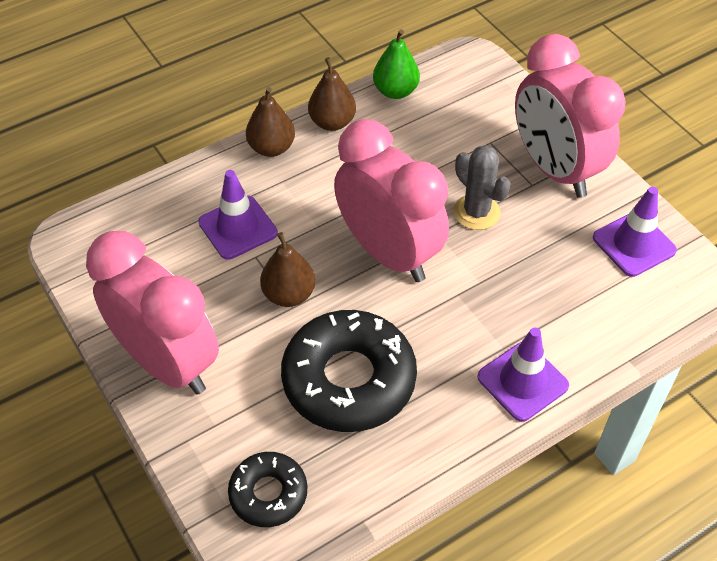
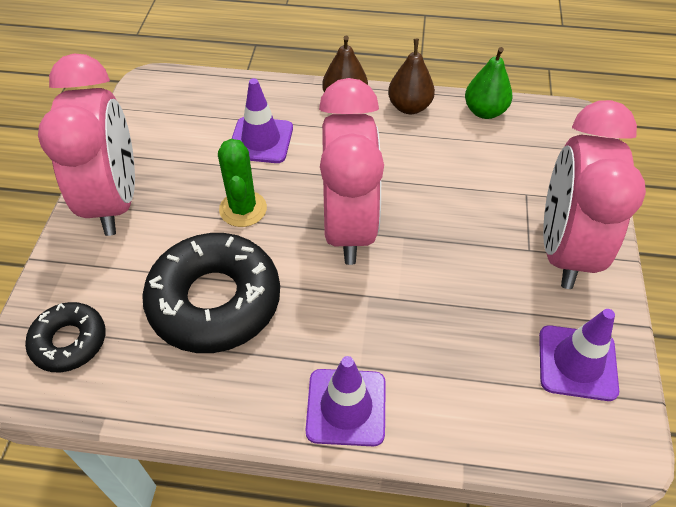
camera: 40 degrees right, 0 degrees up
(289, 294) = (243, 209): brown pear -> green cactus
(476, 212) = (454, 241): grey cactus -> none

